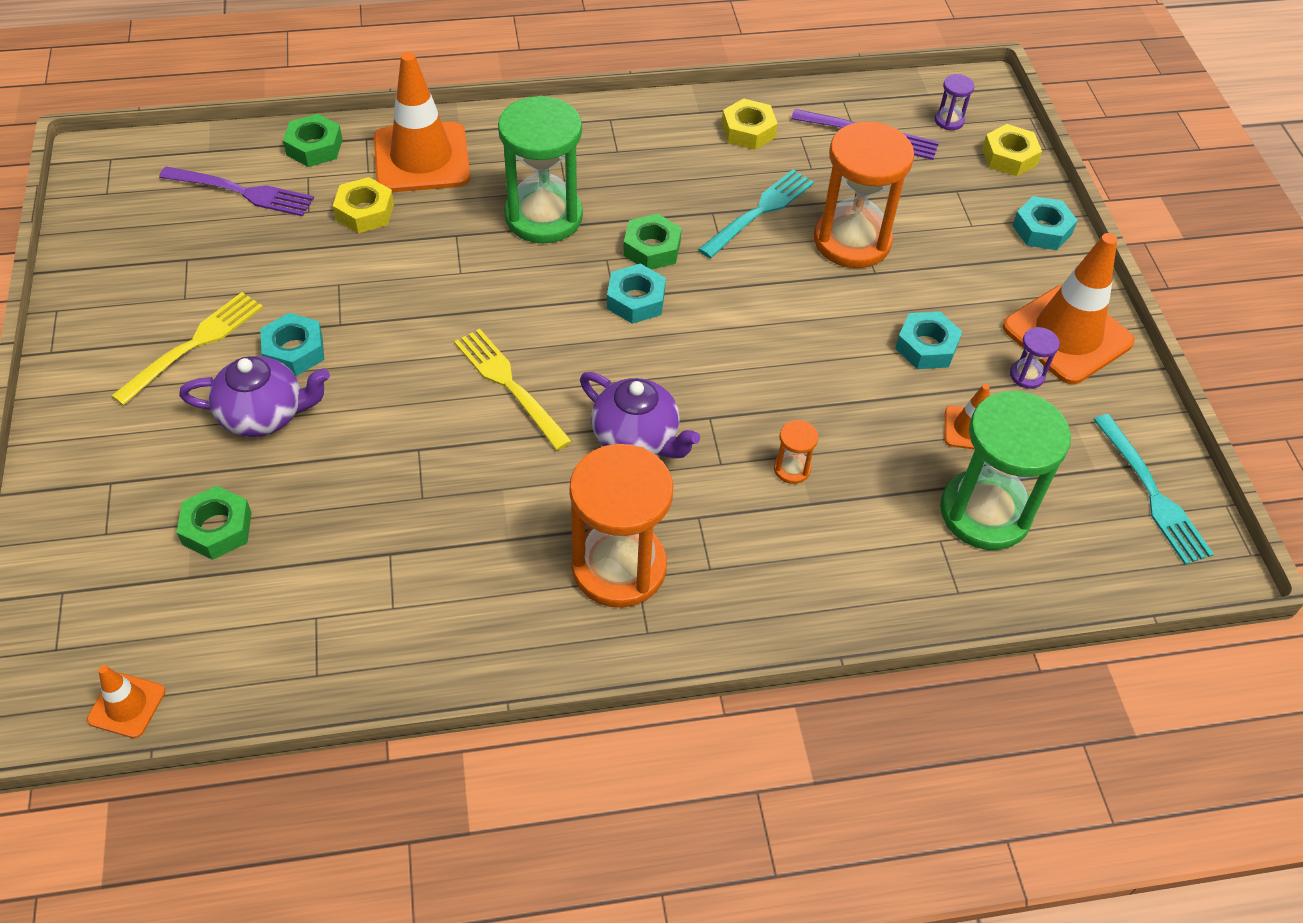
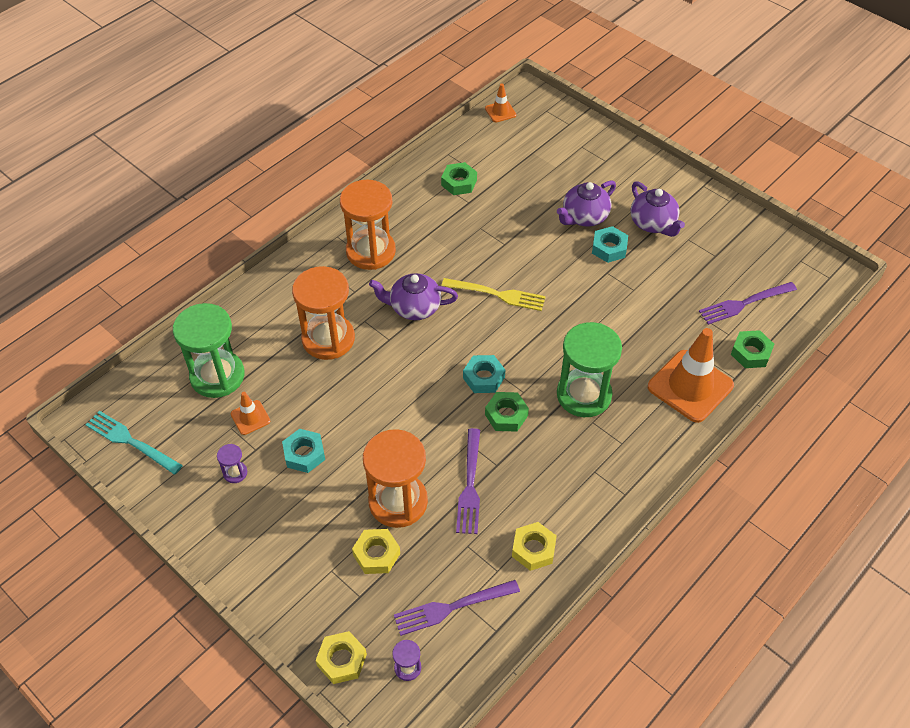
camera: 145 degrees right, 0 degrees up
(193, 345) = (653, 224): yellow fork -> purple teapot
(217, 528) = (544, 171): green nut -> green nut (459, 183)
(365, 212) = (673, 334): yellow nut -> yellow nut (376, 554)
(759, 212) = (470, 485): turquoise fork -> purple fork
(792, 469) = (328, 339): orange hourglass -> orange hourglass, size x2.41
(1042, 230) = (282, 600): turquoise nut -> none
(1067, 335) = (224, 519): orange traffic cone -> none

